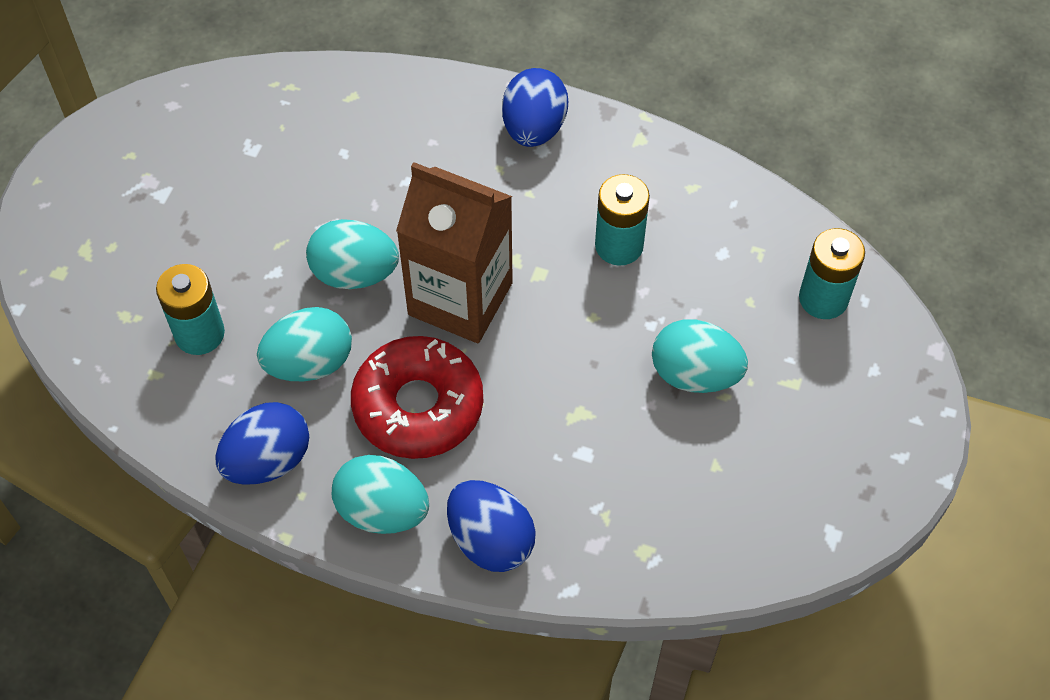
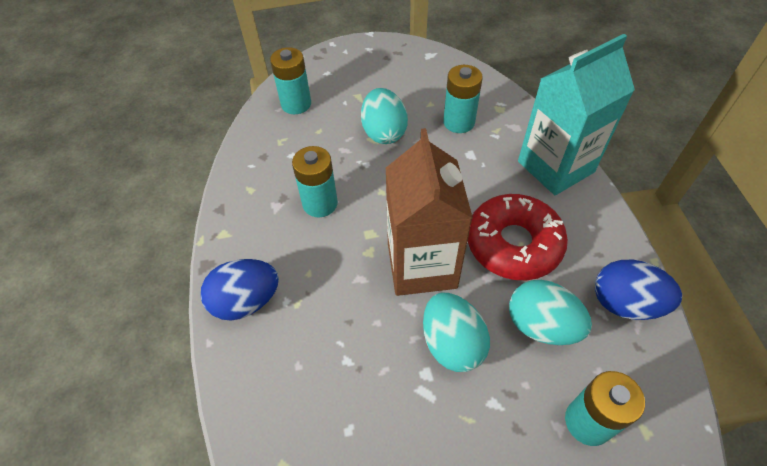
camera: 120 degrees left, 5 degrees down
(382, 510) = (590, 223): turquoise egg -> none
(490, 540) = (555, 167): blue egg -> turquoise carton
(652, 477) = (459, 122): none -> turquoise battery

